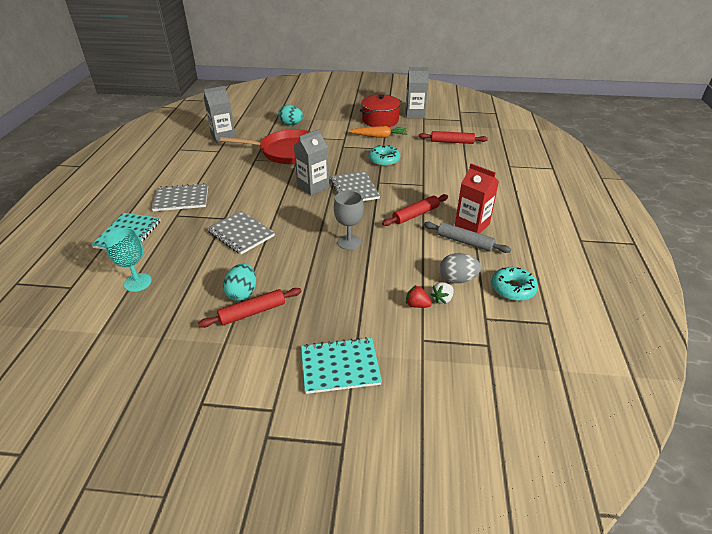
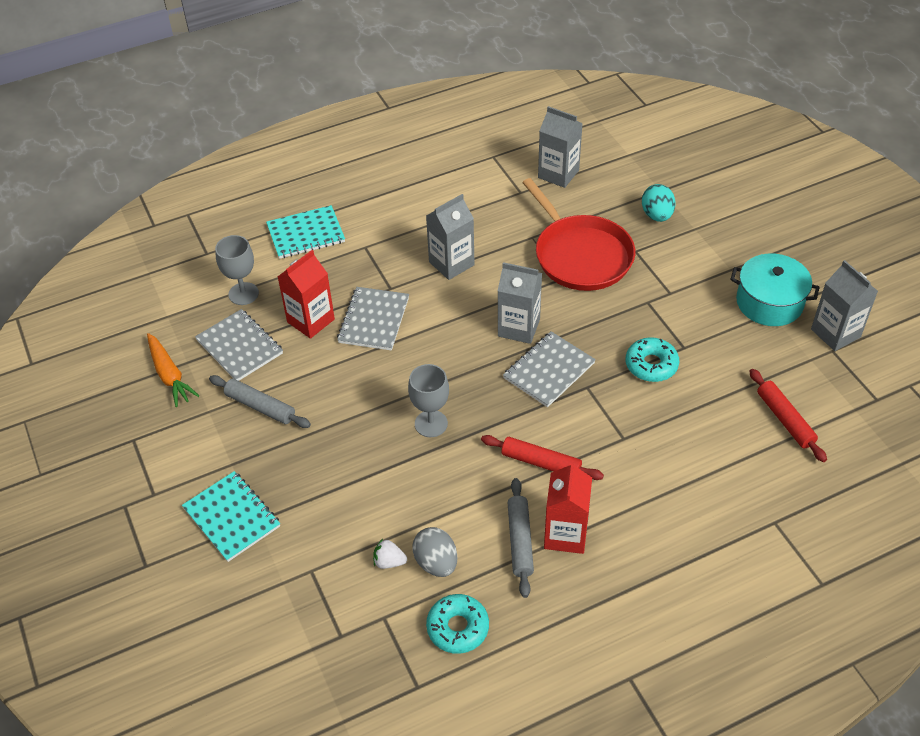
camera: 60 degrees right, 10 degrees up
(137, 282) = (243, 294): turquoise goblet -> grey goblet
(181, 199) = (396, 230): grey notebook -> grey notebook (239, 347)
(206, 260) = (311, 321): none -> red carton
(236, 190) = (451, 263): none -> grey carton
(242, 293) = (281, 382): turquoise egg -> none
(252, 312) = (260, 406): red rolling pin -> grey rolling pin
(379, 136) = (716, 326): orange carrot -> orange carrot (169, 375)
(380, 120) = (769, 302): red pot -> turquoise pot
(417, 305) = (363, 541): red strawberry -> none

